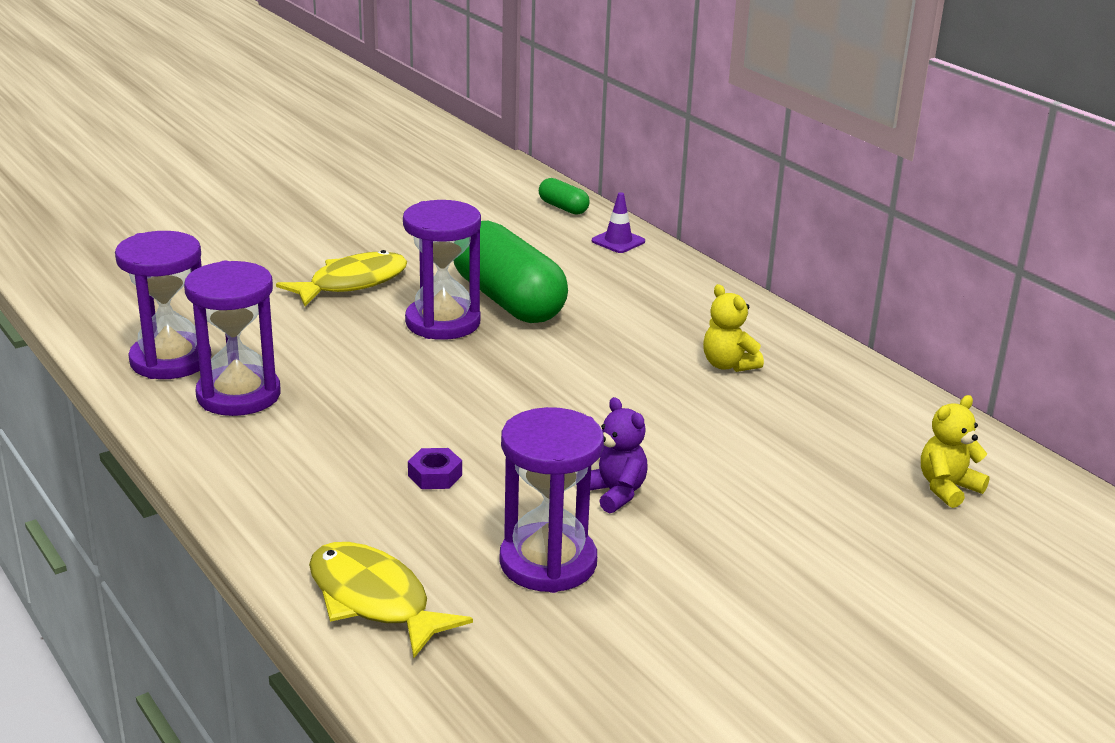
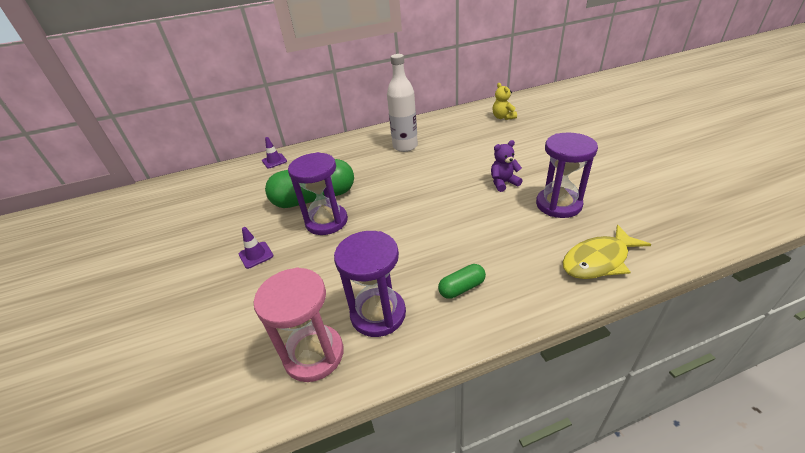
camera: 70 degrees left, 10 degrees up
(170, 360) = (314, 354): purple hourglass -> pink hourglass
(352, 283) = (256, 255): yellow fish -> purple traffic cone
(435, 475) = (484, 233): purple nut -> none
(563, 208) = (224, 173): green capsule -> green capsule (462, 288)
(728, 365) = (405, 146): yellow teddy bear -> white bottle

